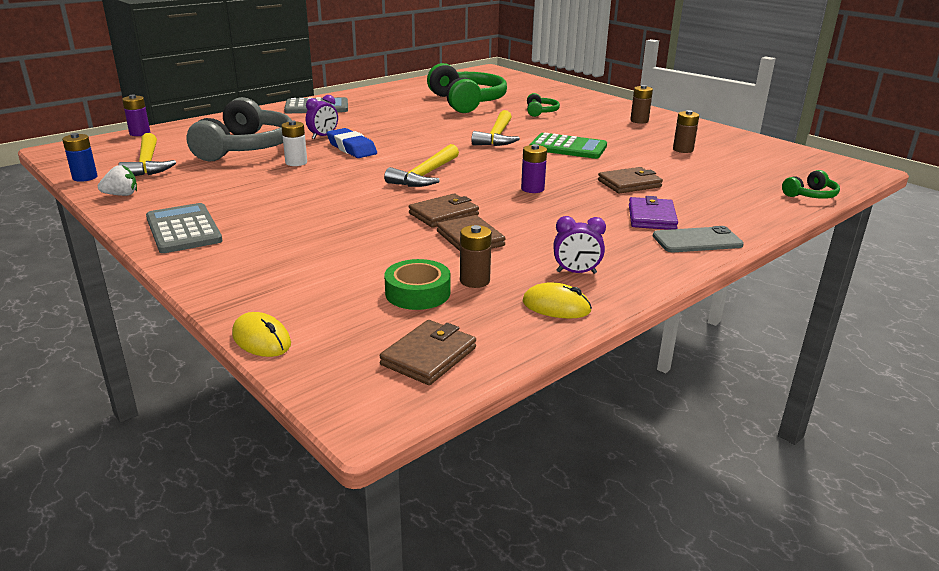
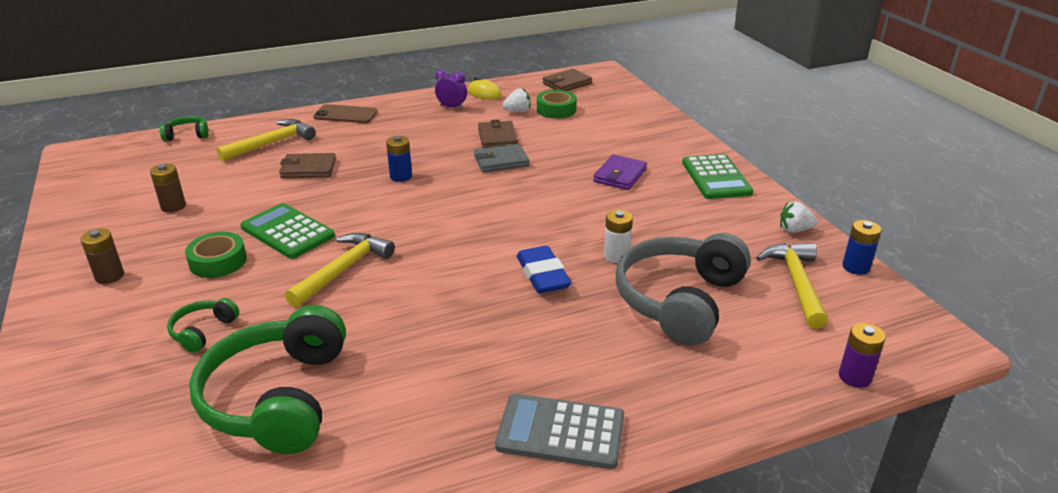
camera: 160 degrees left, 5 degrees up
(183, 229) = (716, 178): grey calculator -> green calculator
(261, 340) = (648, 100): yellow mouse -> none
(323, 136) = (572, 313): purple clock -> none
(425, 175) = (484, 211): yellow hammer -> yellow hammer (271, 143)
(443, 214) = (501, 161): brown wallet -> grey wallet
(474, 281) = (517, 111): brown battery -> white strawberry
(532, 189) = (401, 176): purple battery -> blue battery
(587, 131) = (218, 261): none -> green tape
(651, 217) = (345, 135): purple wallet -> purple wallet (620, 175)
(697, 240) = (345, 114): grey phone -> brown phone

